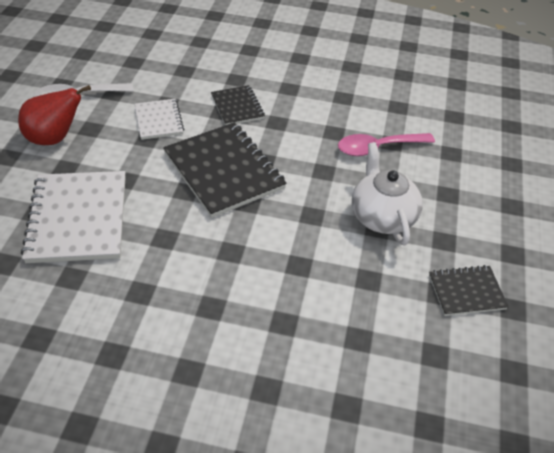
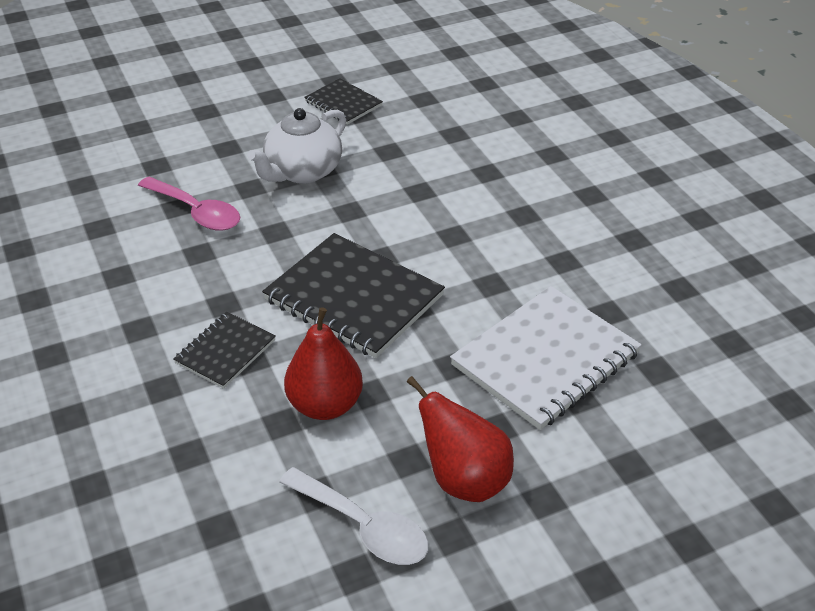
camera: 125 degrees left, 5 degrees down
(159, 120) = (325, 405): white notebook -> red pear
(224, 171) = (353, 298): black notebook -> black notebook turned 75 degrees counterclockwise

